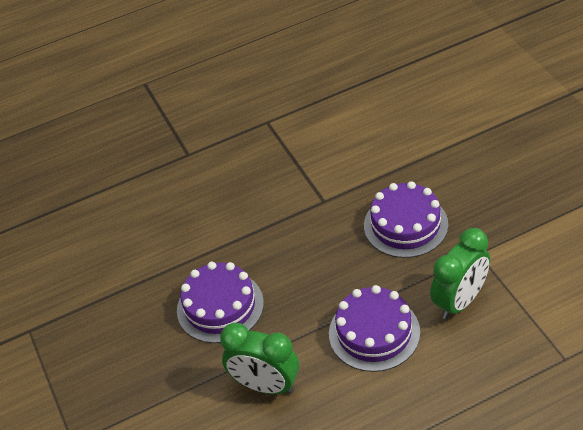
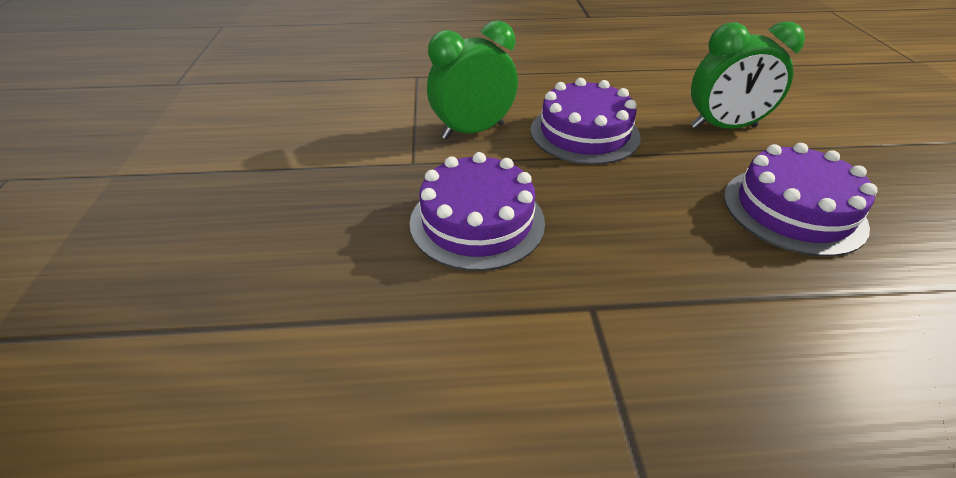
camera: 165 degrees left, 5 degrees down
(266, 385) = (723, 127): green clock -> green clock turned 135 degrees clockwise

